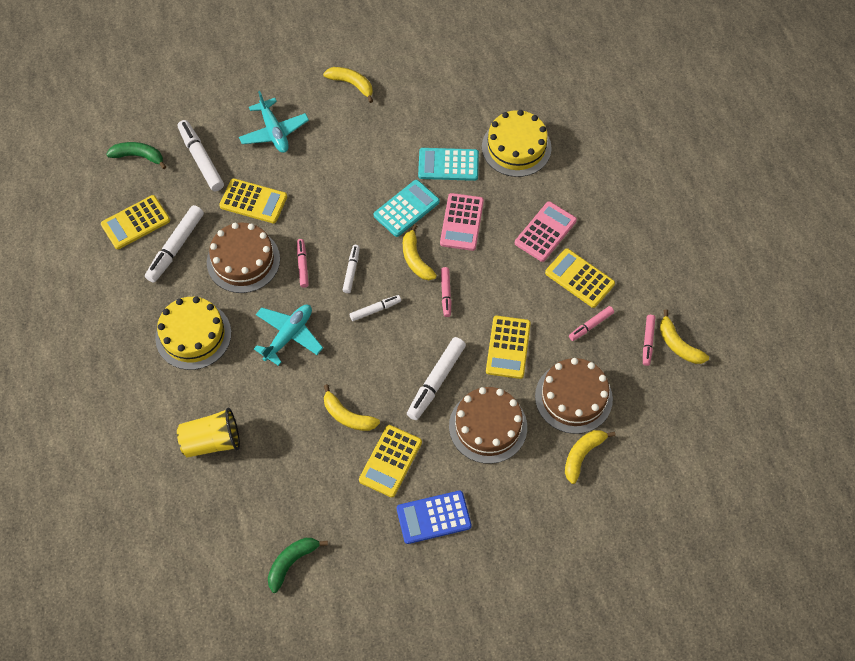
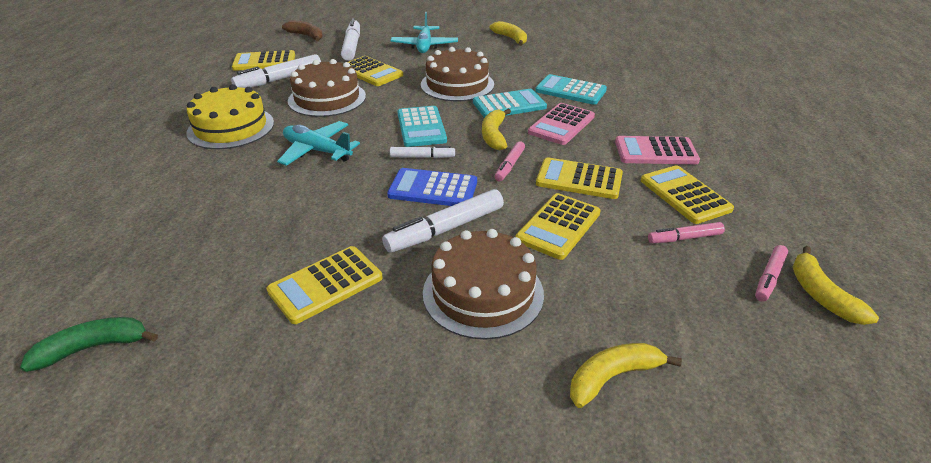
camera: 25 degrees right, 25 degrees down
(139, 156) = (306, 36): green banana -> brown banana
(212, 441) = (153, 201): yellow cup -> none
(289, 336) = (317, 151): turquoise plane -> turquoise plane turned 120 degrees counterclockwise
(302, 265) = (377, 113): pink marker -> none
(347, 416) = (315, 226): yellow banana -> none
(351, 271) = (421, 127): white marker -> turquoise calculator
(433, 517) = (328, 371): blue calculator -> blue calculator (433, 189)
(502, 290) = (579, 179): none -> yellow calculator
(516, 147) = (649, 95): yellow cake -> none
(545, 232) = (655, 151): pink calculator -> pink calculator turned 150 degrees counterclockwise
(573, 397) = (628, 302): brown cake -> brown cake (457, 84)

